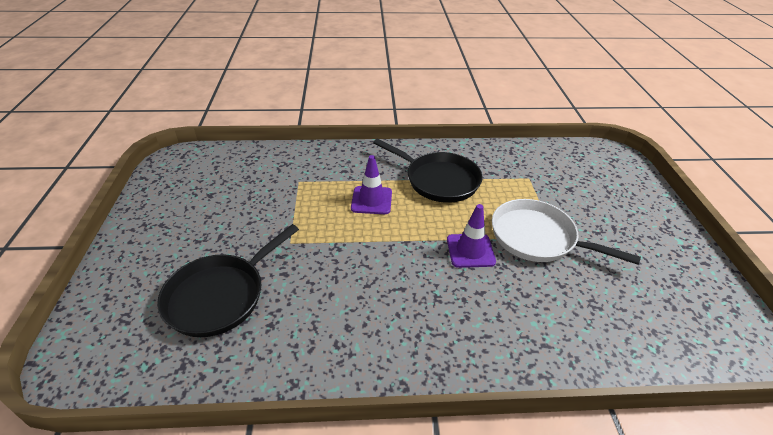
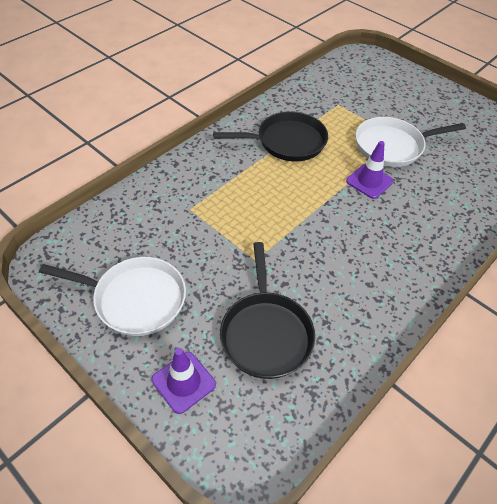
camera: 45 degrees left, 10 degrees up
(184, 211) = (135, 299): none -> white pan
(371, 200) = (264, 188): purple traffic cone -> purple traffic cone (183, 382)

